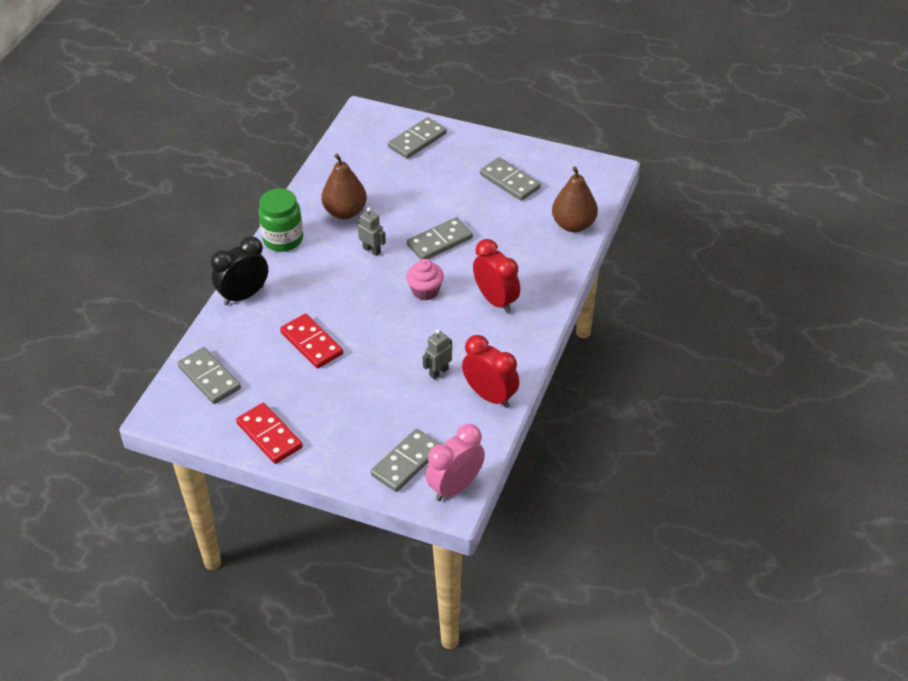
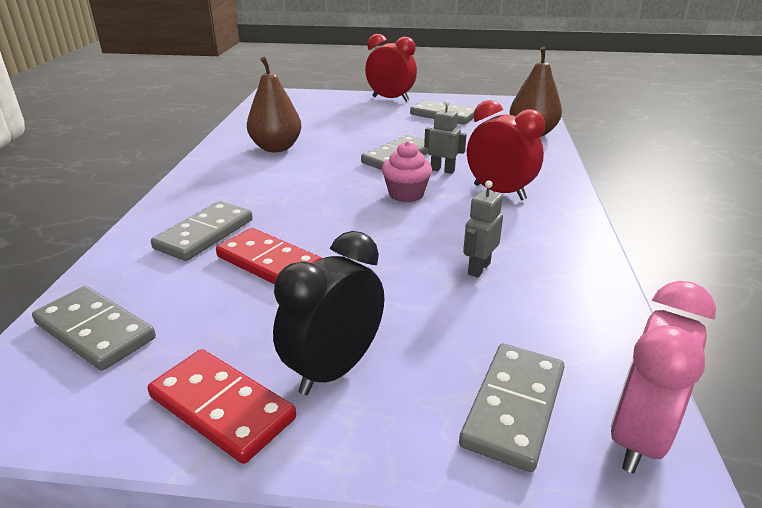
camera: 15 degrees left, 15 degrees down
(243, 295) = (154, 226): black clock -> black clock (334, 369)
(283, 239) = (204, 174): green jar -> none
(372, 250) = (320, 170): grey robot -> grey robot (442, 170)
(417, 140) = (334, 102): grey domino -> grey domino (205, 234)
(490, 396) = (576, 285): red clock -> red clock (390, 99)

